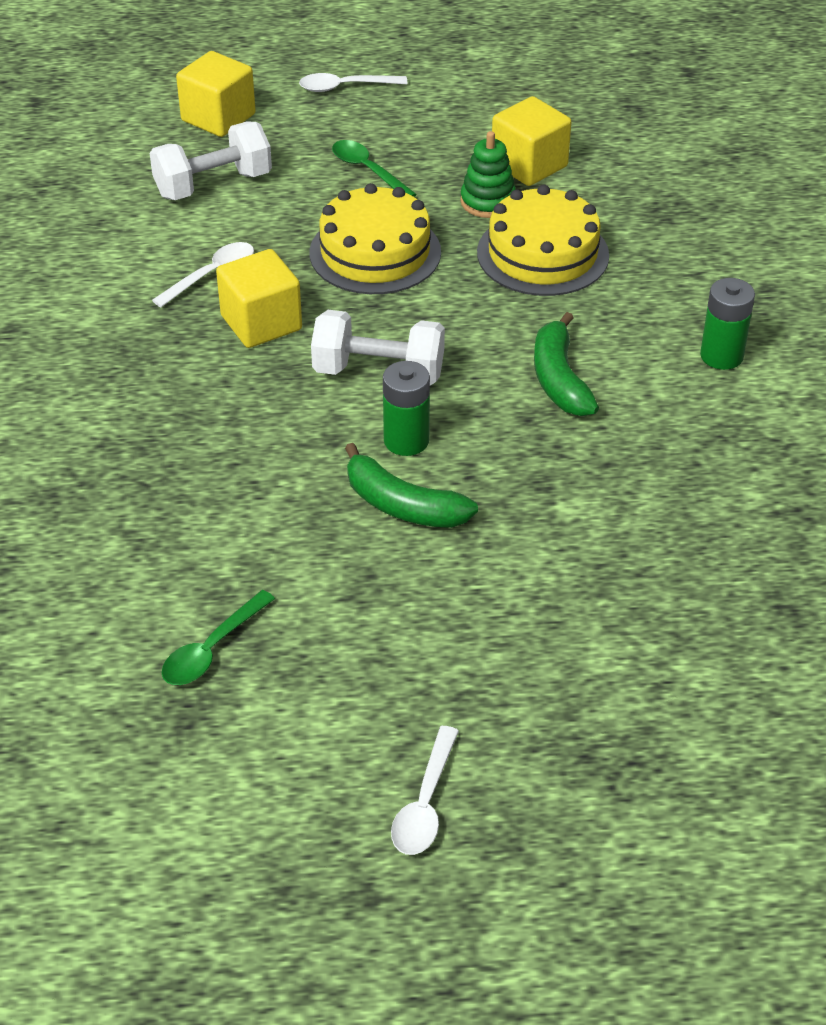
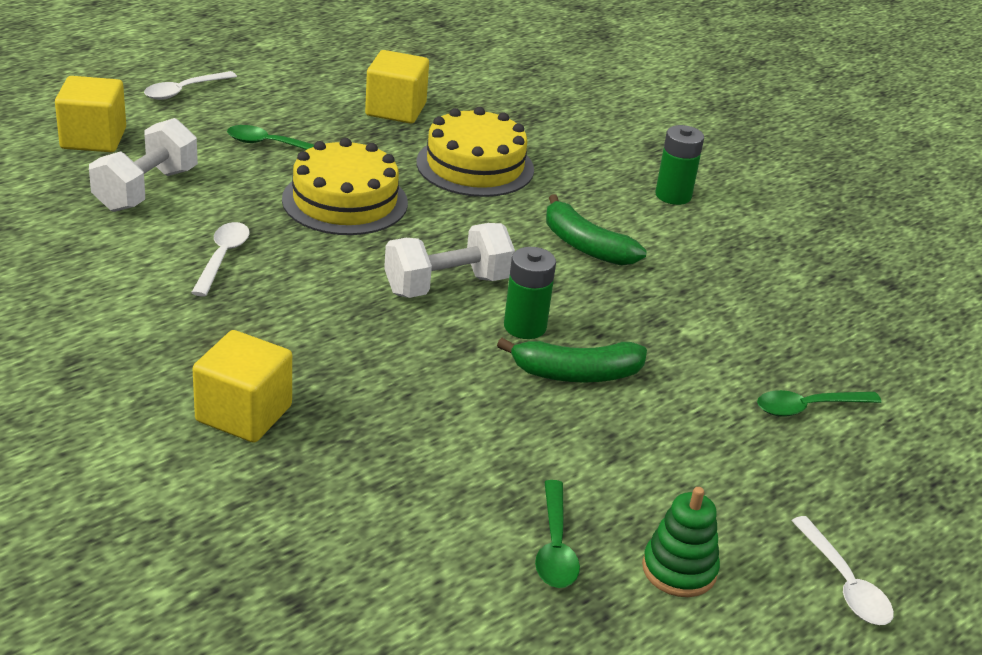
camera: 40 degrees left, 10 degrees down
(261, 323) = (308, 280): yellow cube -> yellow cube (244, 413)
(488, 201) = (393, 142): green stacking toy -> green stacking toy (679, 569)
(593, 633) = (808, 407): none -> green spoon

